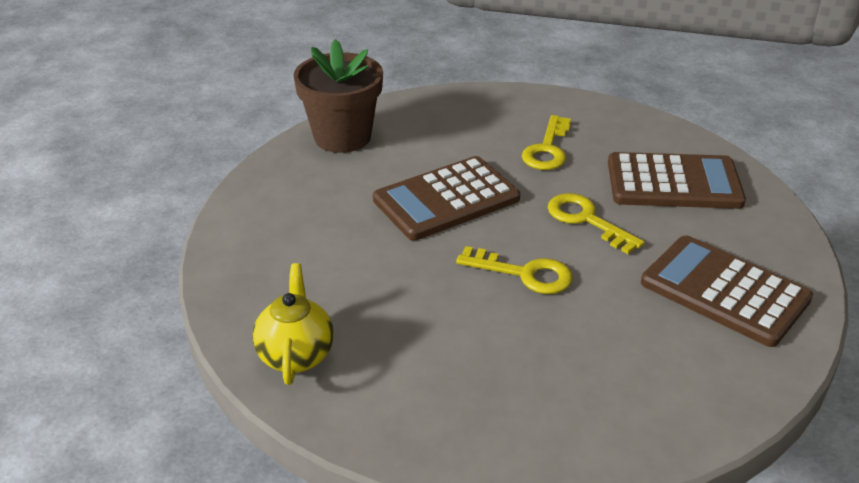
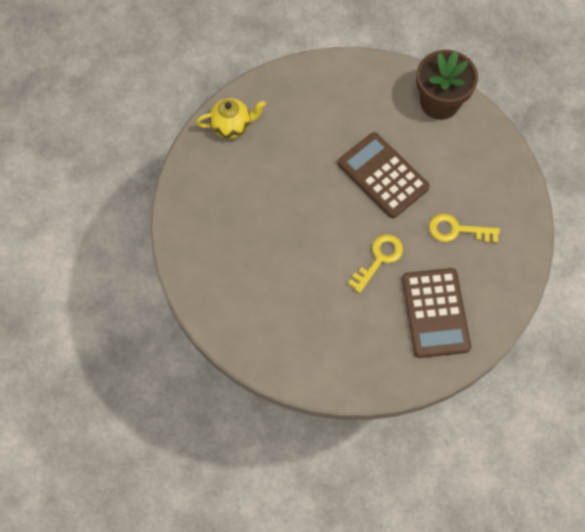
camera: 80 degrees right, 30 degrees up
(524, 274) = (318, 227): yellow key -> none
(724, 291) = (324, 339): brown calculator -> none

